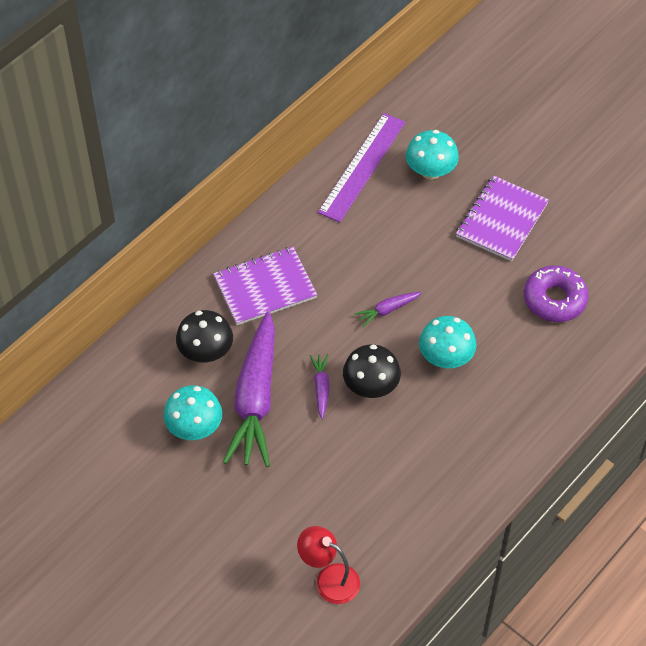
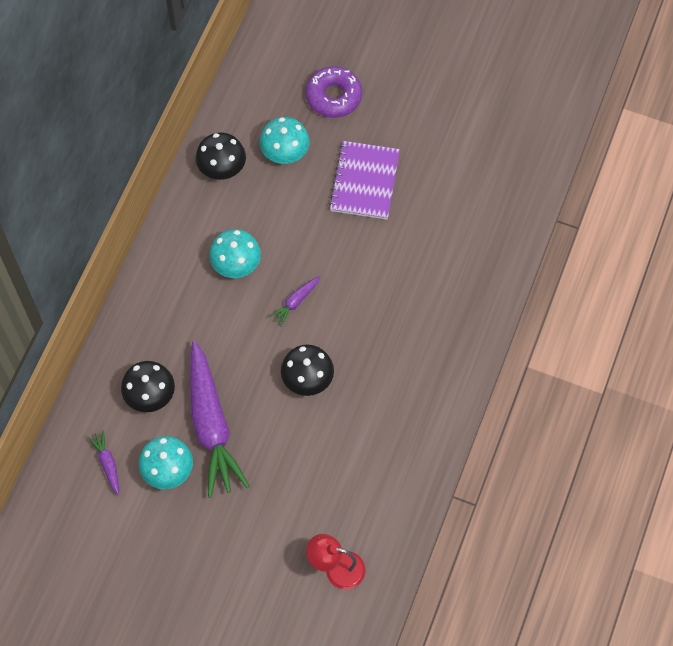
camera: 20 degrees left, 10 degrees up
(265, 287) = (179, 316): purple notebook -> none
(321, 388) = (265, 395): purple carrot -> purple carrot (107, 464)
(362, 167) = (222, 168): purple ruler -> black mushroom
(445, 357) = (362, 330): turquoise mushroom -> turquoise mushroom (236, 264)
(554, 299) = (436, 244): purple donut -> purple donut (333, 96)

